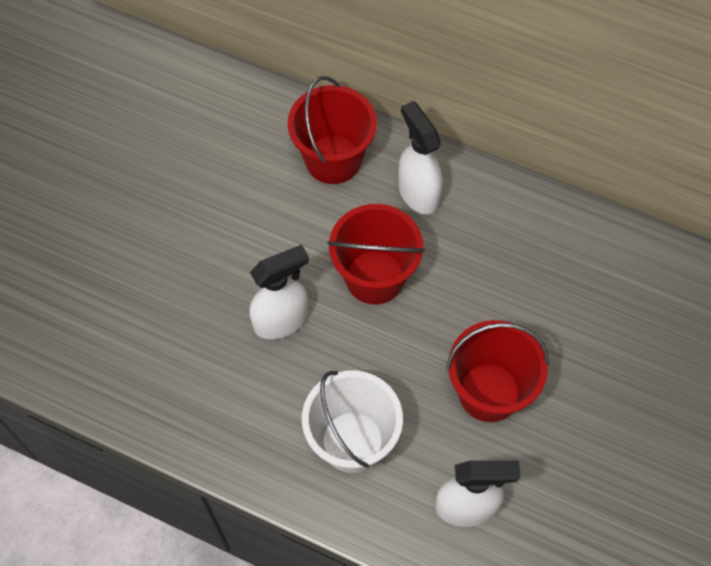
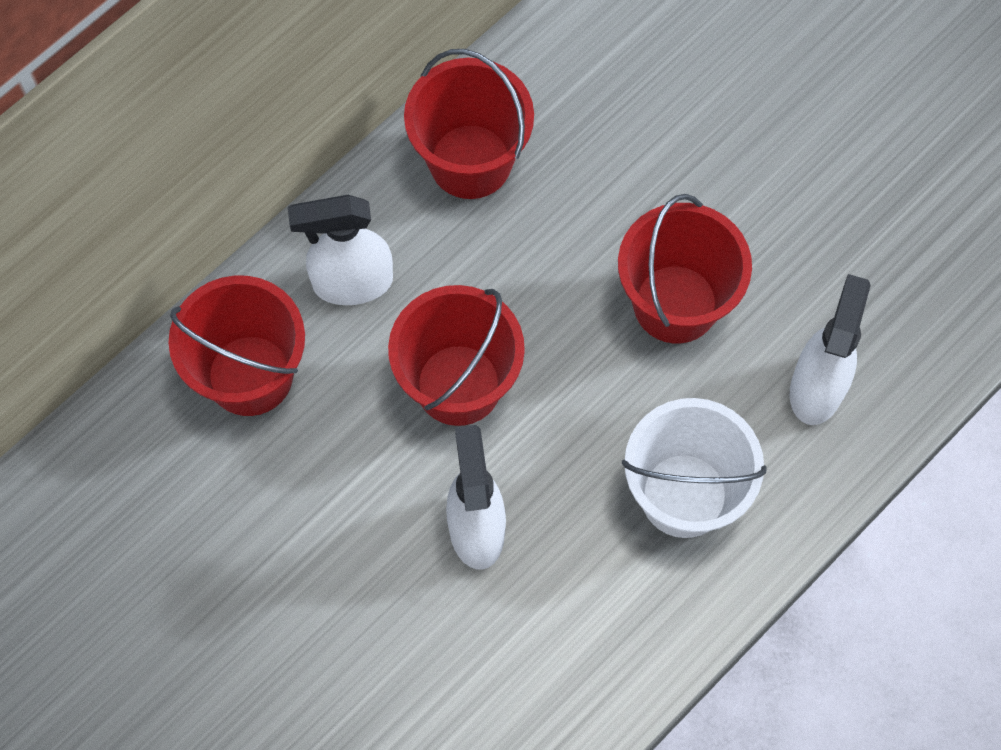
camera: 70 degrees left, 5 degrees up
(534, 231) = (470, 161): none -> red bucket

